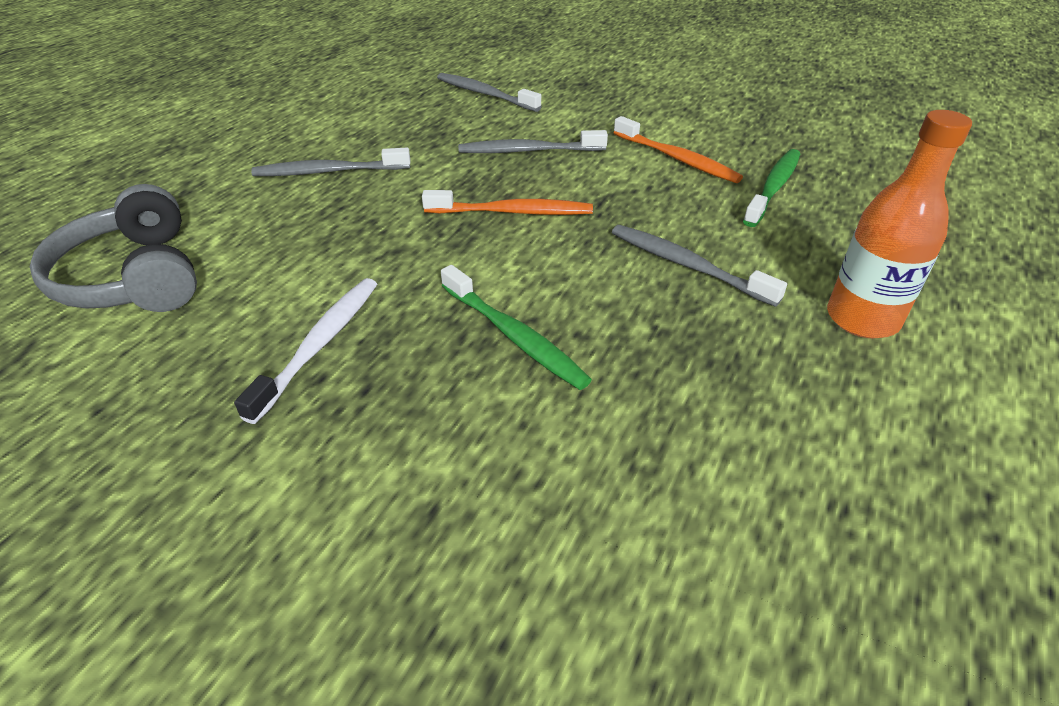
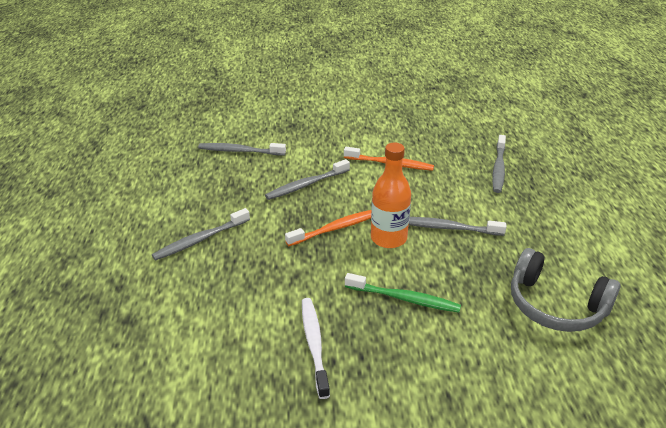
camera: 30 degrees left, 5 degrees down
(134, 277) = (158, 353): grey headphones -> grey headphones (555, 305)
(773, 187) = (451, 167): green toothbrush -> none
(857, 211) = (498, 168): none -> grey toothbrush
(862, 319) = (541, 227): orange bottle -> orange bottle (388, 238)

